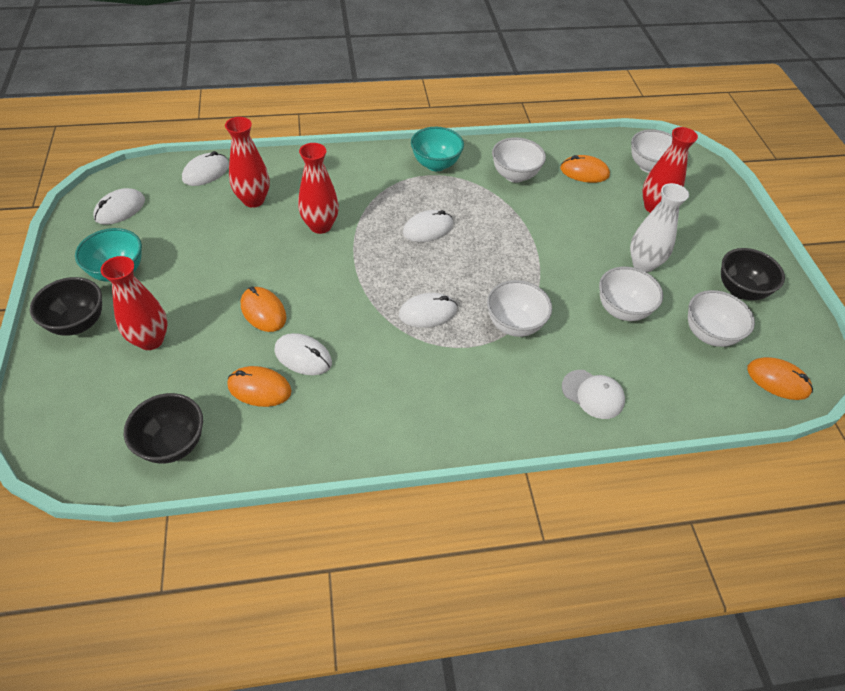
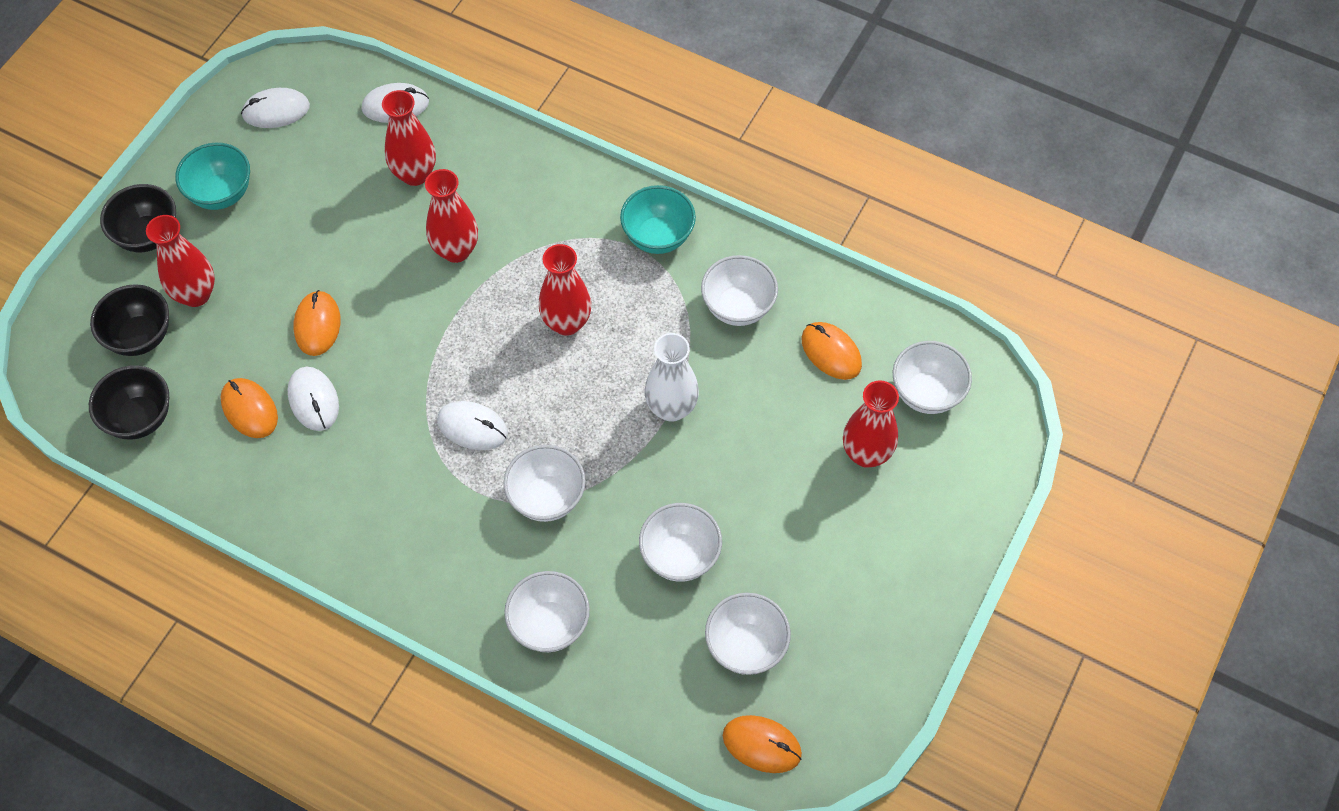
camera: 40 degrees right, 10 degrees up
(428, 229) = (567, 323): white mouse -> red vase
(593, 394) = (549, 625): white cap -> white bowl
(643, 264) = (766, 518): white vase -> white vase (671, 408)
(740, 290) = (846, 622): black bowl -> black bowl (140, 336)
(777, 380) = (762, 745): orange mouse -> orange mouse turned 45 degrees counterclockwise

